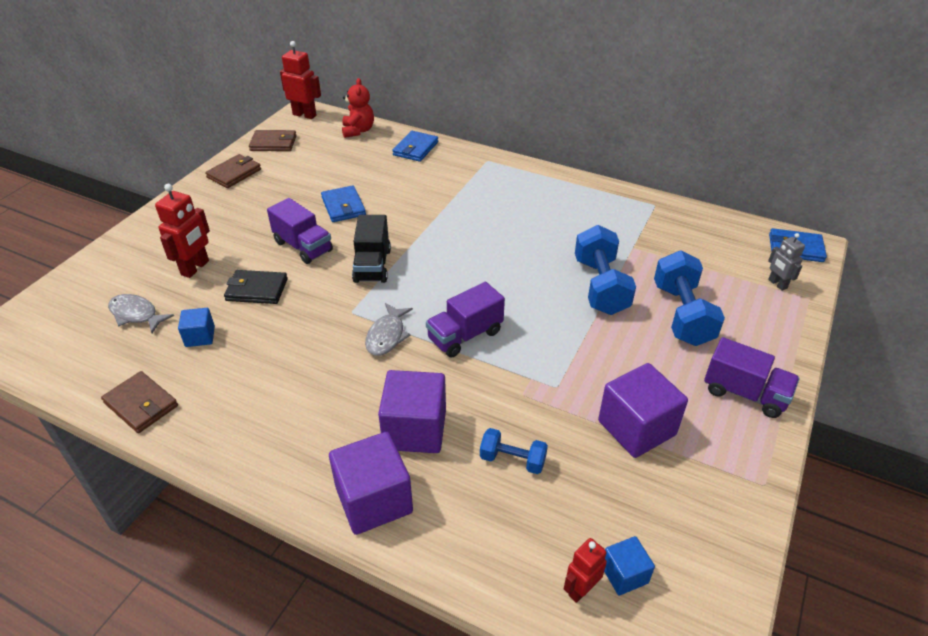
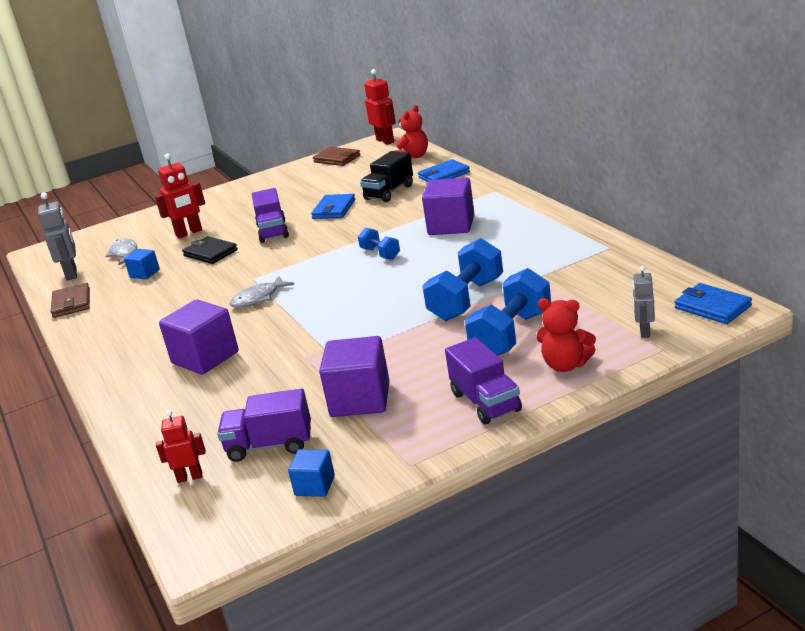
camera: 40 degrees right, 15 degrees down
(89, 361) = (72, 274): none -> grey robot
(234, 173) = (284, 176): brown wallet -> none
(372, 265) = (305, 252): black truck -> black truck (389, 192)
(374, 500) = (132, 389): purple cube -> purple cube (451, 225)
(465, 335) = (312, 310): purple truck -> purple truck (270, 445)
(512, 460) = (244, 393): blue dumbbell -> blue dumbbell (380, 254)
(624, 574) = (229, 479): blue cube -> blue cube (315, 486)
(760, 334) = (566, 365): none -> red teddy bear

